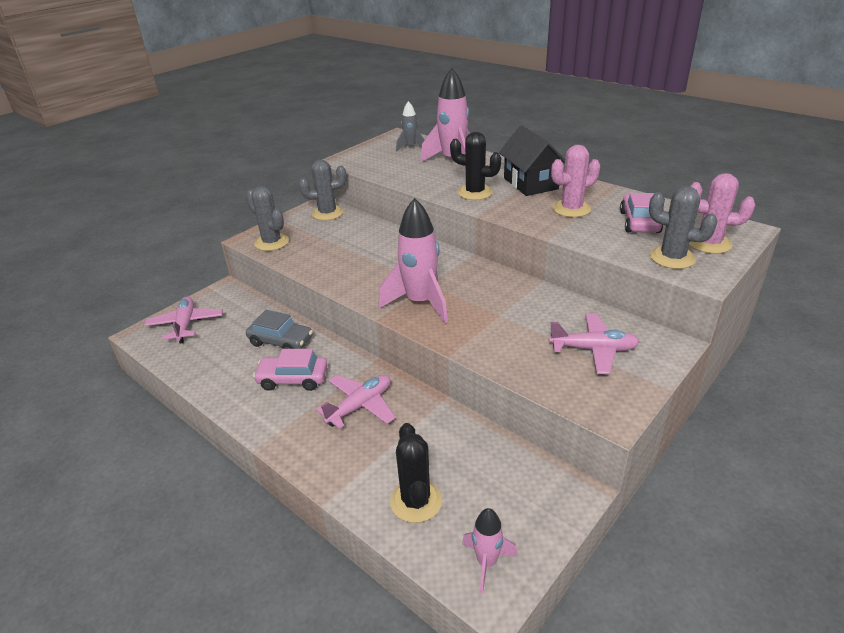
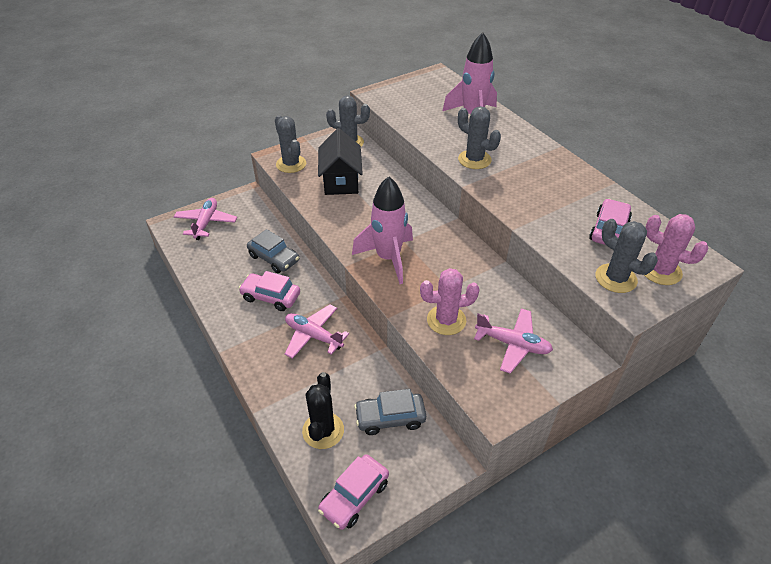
camera: 15 degrees right, 10 degrees up
(360, 406) = (313, 336): pink plane -> pink plane turned 120 degrees counterclockwise
(410, 147) = (442, 91): grey rocket -> none
(475, 193) = (474, 160): black cactus -> grey cactus
(487, 466) = (390, 418): none -> grey car
(487, 562) = (354, 496): pink rocket -> pink car
(530, 183) = (531, 160): black house -> black house (341, 181)
(571, 209) = (553, 200): pink cactus -> pink cactus (446, 320)

